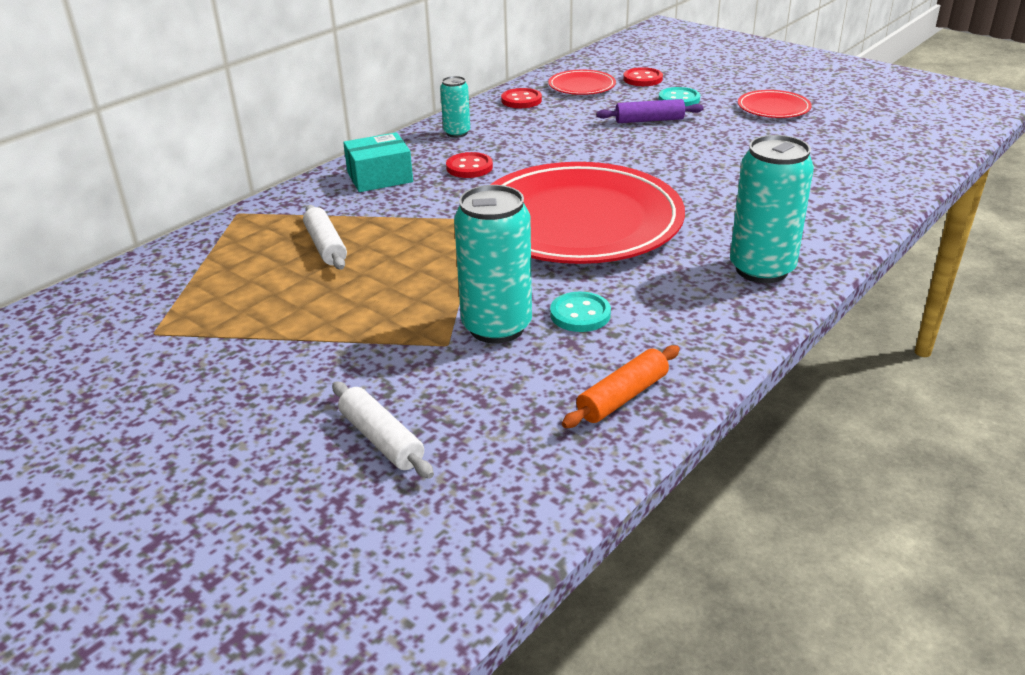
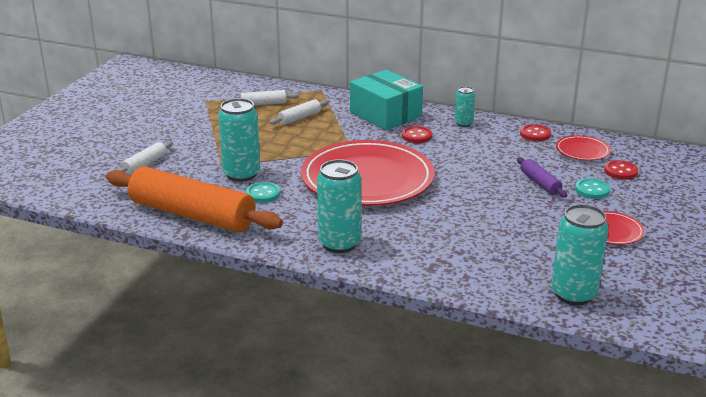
camera: 70 degrees right, 5 degrees down
(234, 272) = (263, 104): none -> white rolling pin
(380, 177) = (385, 114): turquoise box -> turquoise box, size x1.61
(622, 397) = (192, 215): orange rolling pin -> orange rolling pin, size x2.33
(904, 150) = (573, 294): none -> turquoise can

